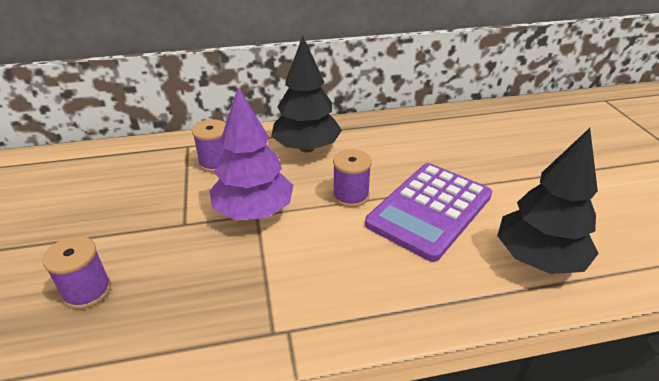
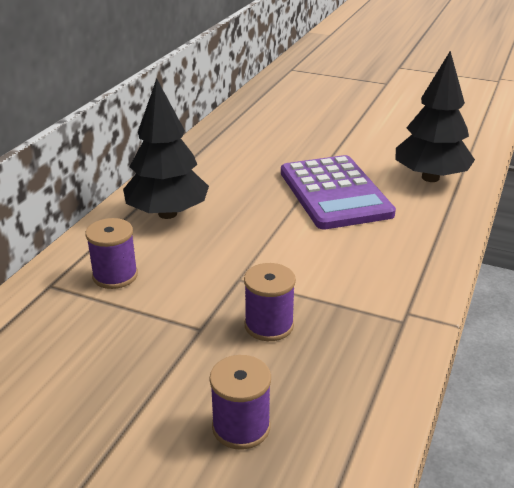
camera: 55 degrees left, 5 degrees down
(254, 211) = (233, 278): purple tree -> none
(351, 196) = (273, 220): purple spool -> purple spool (269, 325)

